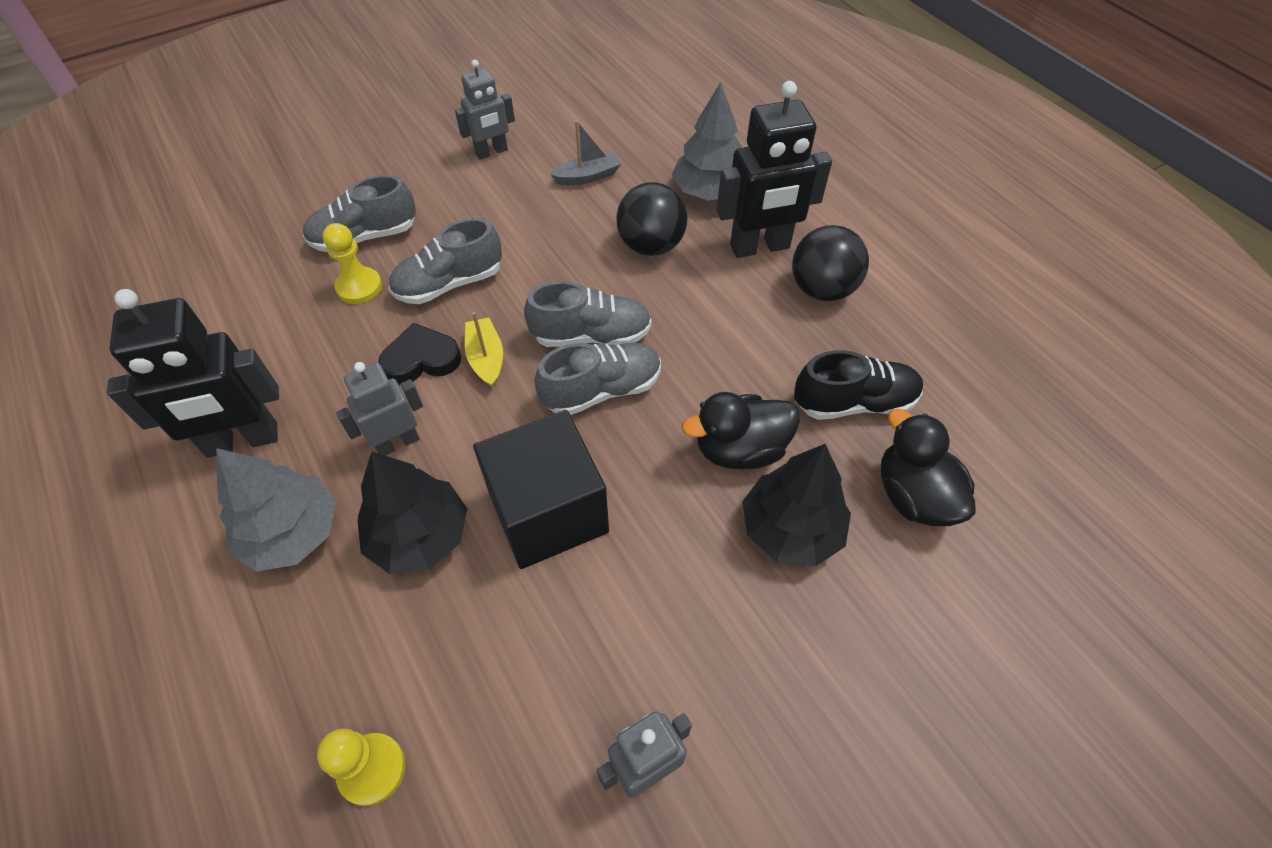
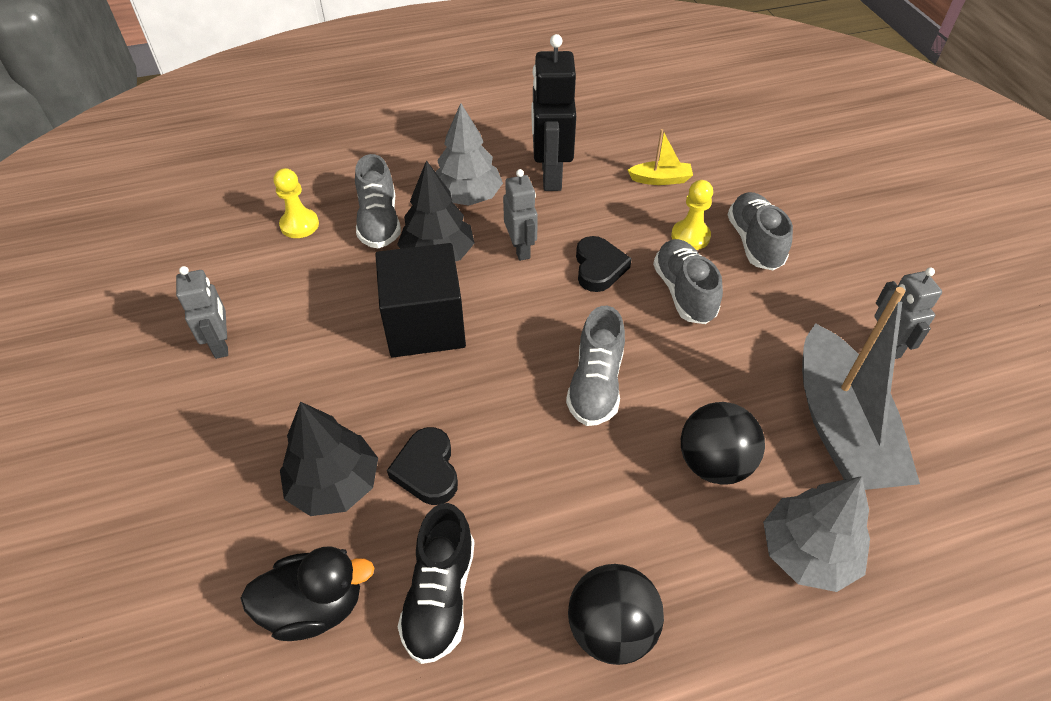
camera: 105 degrees right, 5 degrees down
(486, 358) = (588, 307): yellow boat -> yellow boat (660, 179)
(588, 176) = (840, 427): grey boat -> grey boat, size x2.30
(602, 390) = (528, 380): grey shoe -> grey shoe (379, 222)
(740, 449) = (427, 470): black duck -> black heart
(760, 247) = (696, 580): black robot -> none

